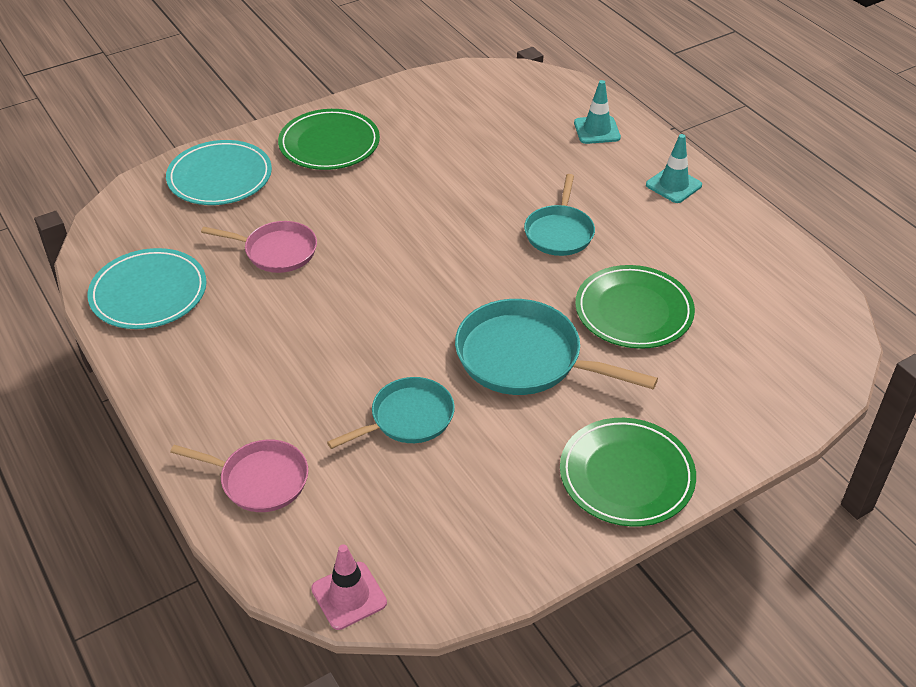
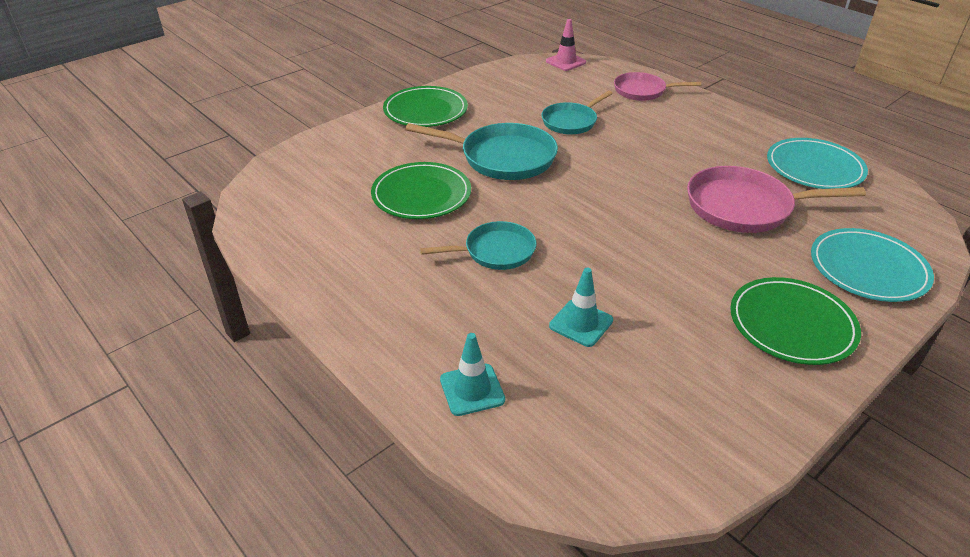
camera: 170 degrees right, 5 degrees down
(276, 251) = (744, 207): pink pan -> pink pan, size x1.58
(559, 232) = (495, 251): turquoise pan -> turquoise pan turned 75 degrees clockwise
(673, 185) = (376, 318): turquoise traffic cone -> turquoise traffic cone (581, 323)

